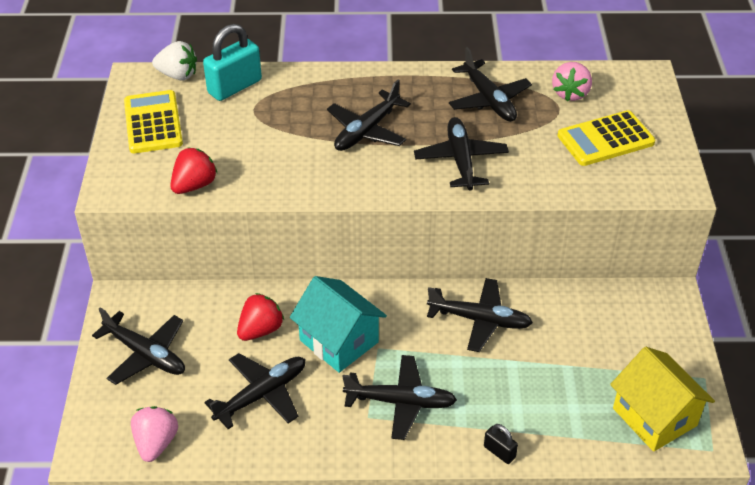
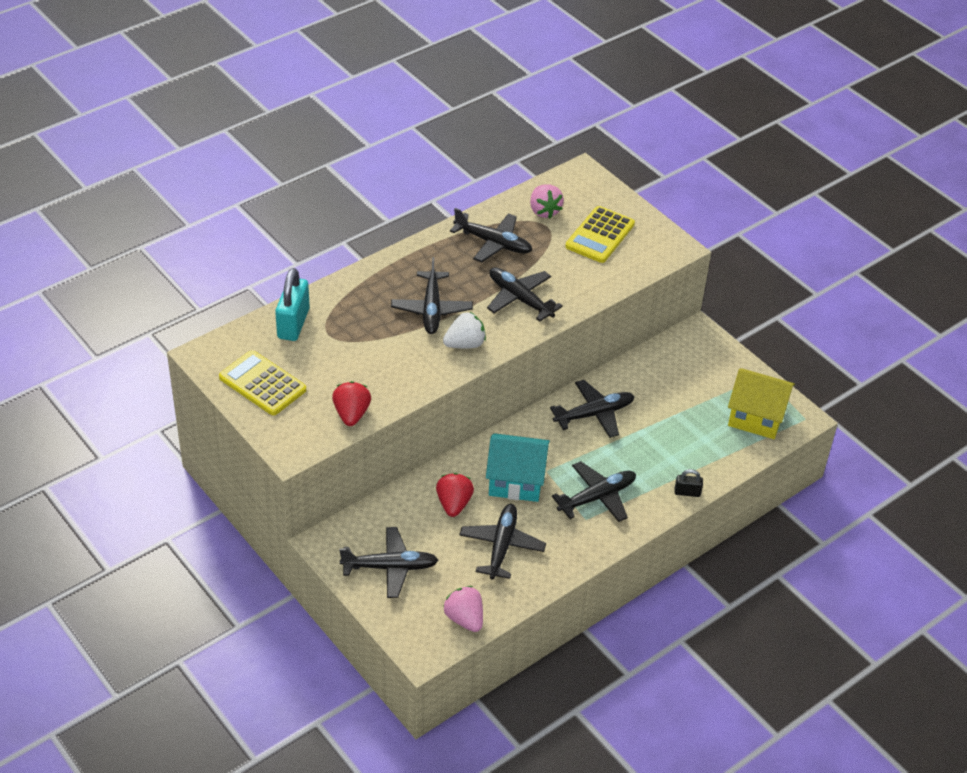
camera: 40 degrees left, 0 degrees up
(178, 75) = (236, 336): white strawberry -> white strawberry (465, 344)

